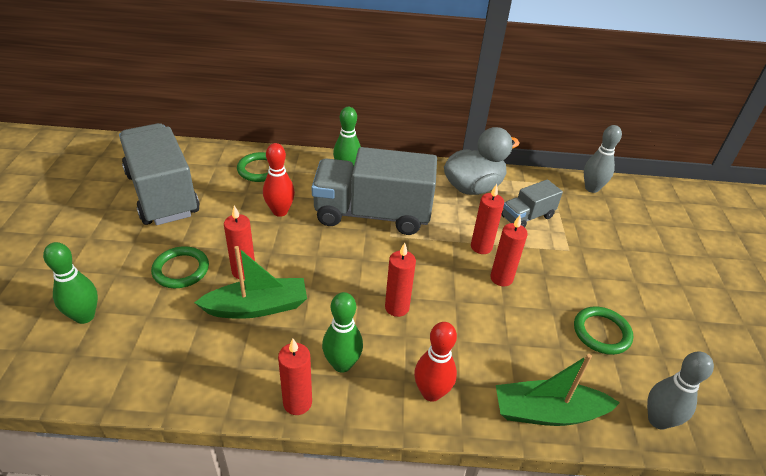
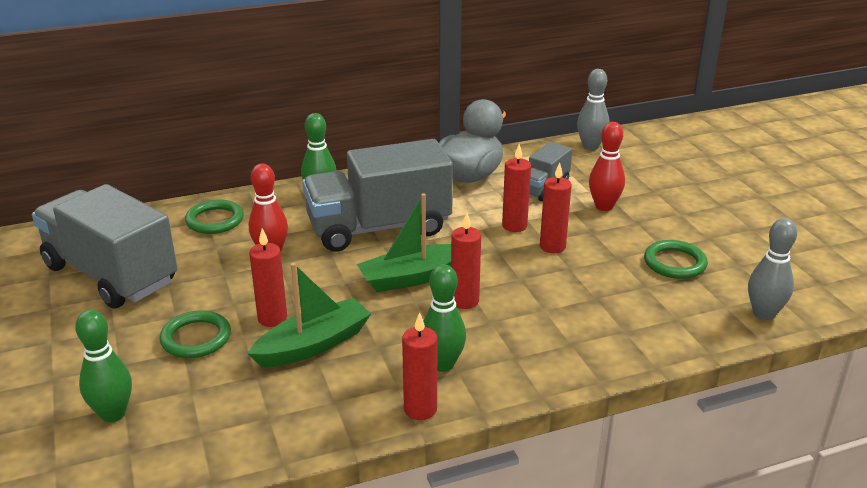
camera: 20 degrees left, 10 degrees down
(431, 392) = (548, 358): red bowling pin -> red bowling pin (604, 206)
(548, 412) = (666, 339): green boat -> green boat (412, 277)

